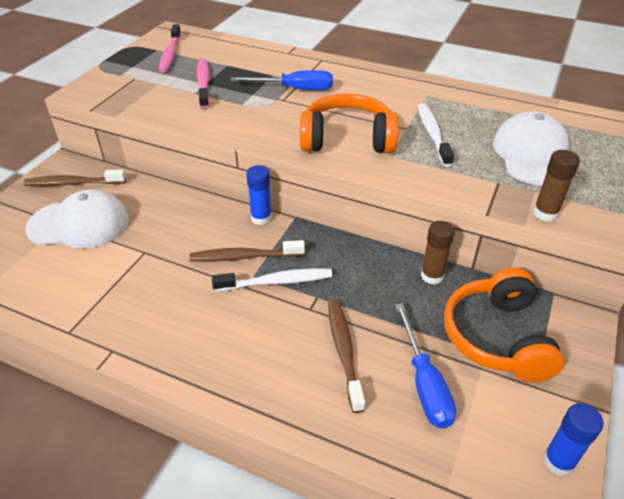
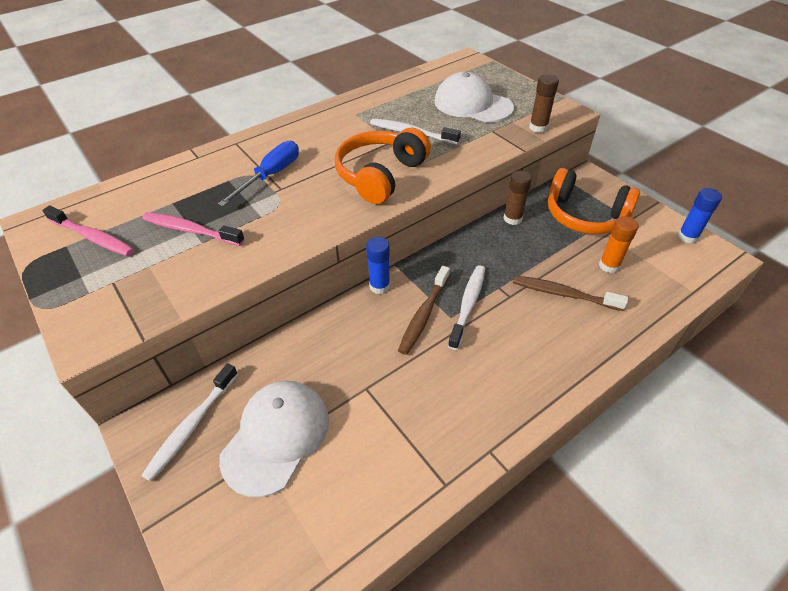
camera: 60 degrees left, 5 degrees up
(73, 183) = (192, 426): brown toothbrush -> white toothbrush
(424, 383) = (609, 265): blue screwdriver -> orange glue stick

